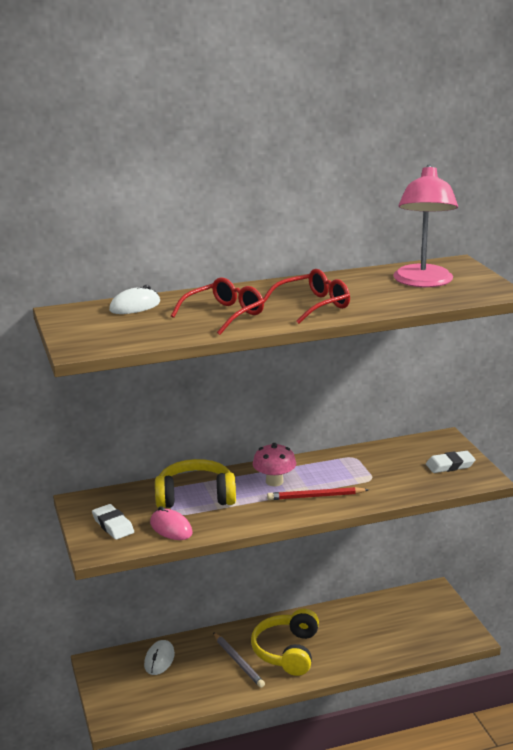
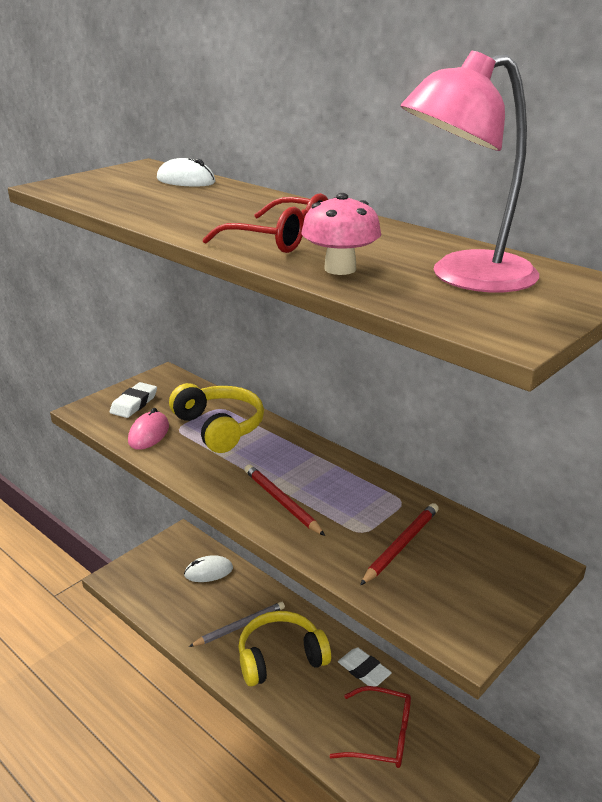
camera: 60 degrees right, 5 degrees up
(224, 315) = (199, 211): red glasses -> red glasses (381, 736)
(238, 662) = (240, 626): grey pencil -> grey pencil turned 150 degrees counterclockwise
(274, 481) = (290, 464): pink mushroom -> pink mushroom (340, 269)
(395, 470) = (401, 545): none -> red pencil
(450, 465) = (466, 592): white eraser -> white eraser (364, 670)

